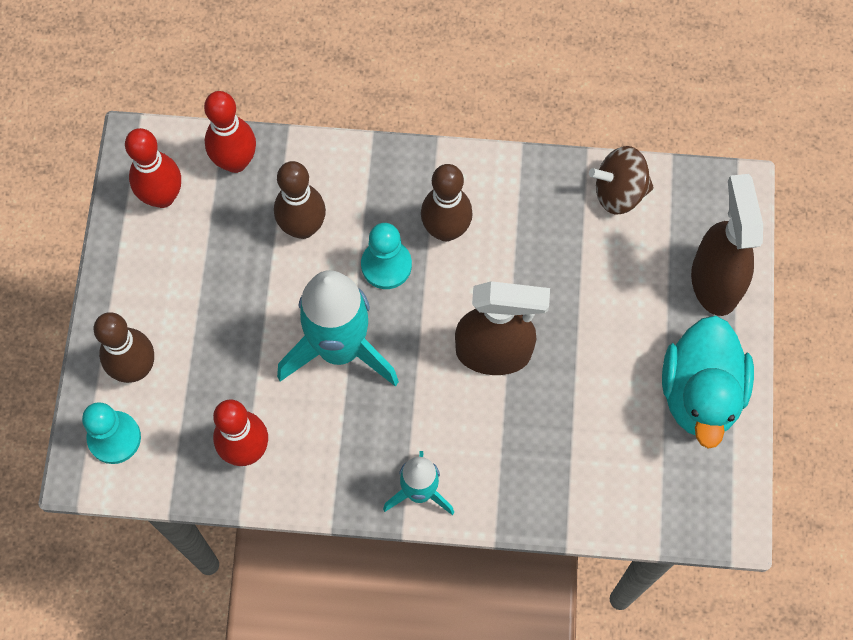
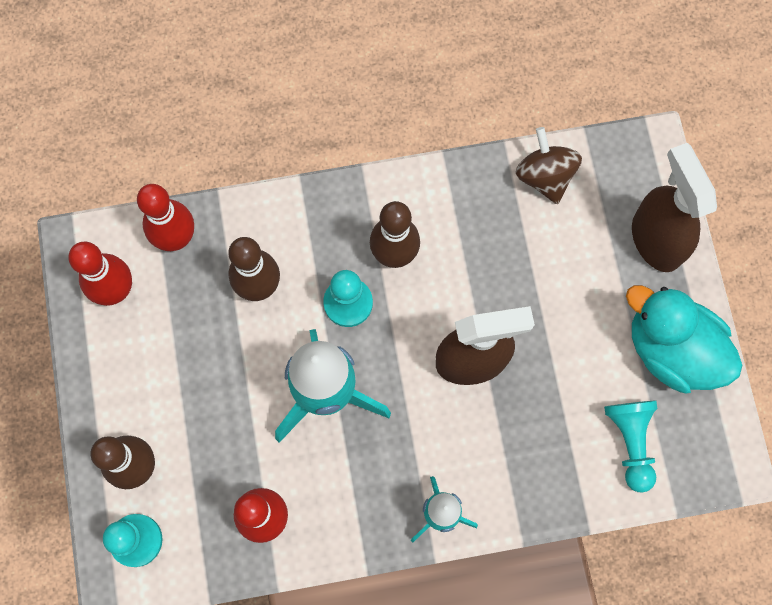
camera: 15 degrees left, 5 degrees up
(619, 192) = (545, 176): brown spinning top -> brown spinning top turned 90 degrees clockwise
(632, 472) = (630, 442): none -> turquoise pawn
(700, 393) = (672, 350): turquoise duck -> turquoise duck turned 135 degrees clockwise

